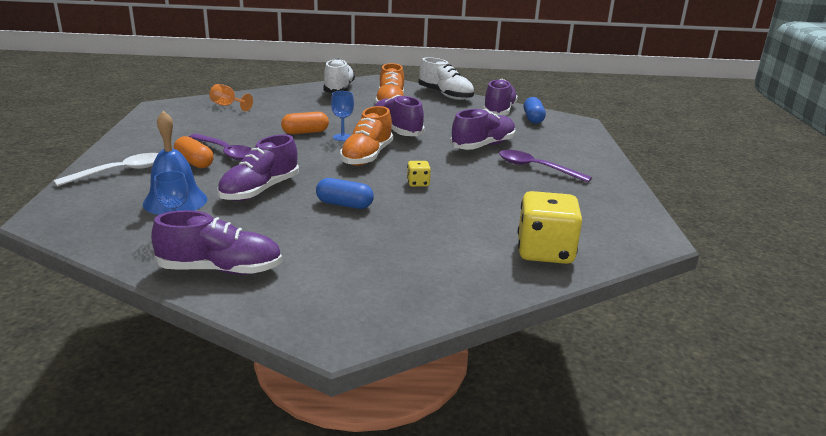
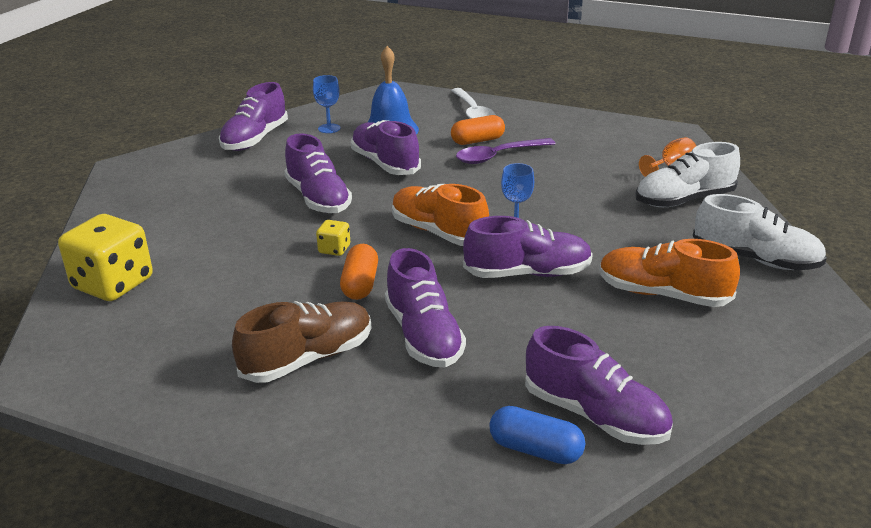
camera: 115 degrees right, 5 degrees up
(305, 132) = (546, 205): orange capsule -> orange capsule (360, 284)
(344, 204) = (318, 198): blue capsule -> purple shoe
(445, 95) = (718, 374): white shoe -> white shoe (684, 200)
(536, 168) = (308, 358): purple spoon -> brown shoe

